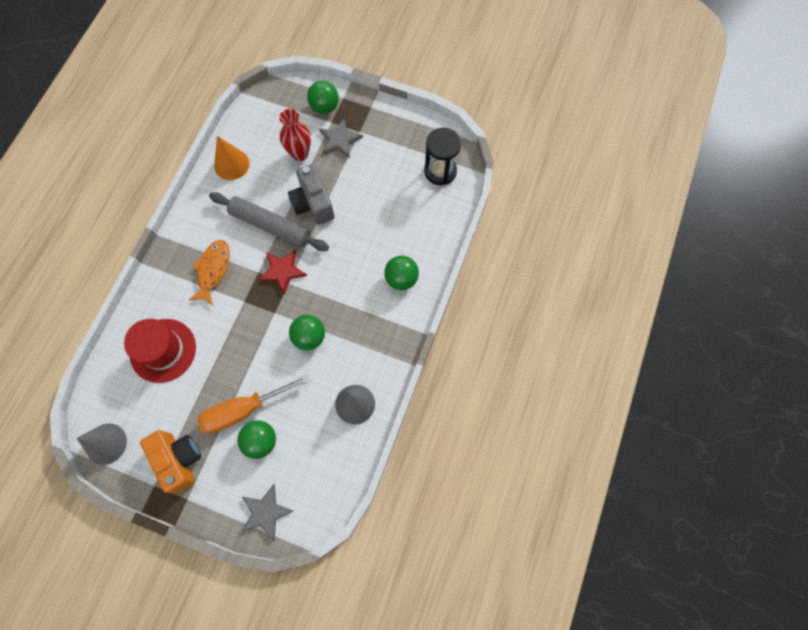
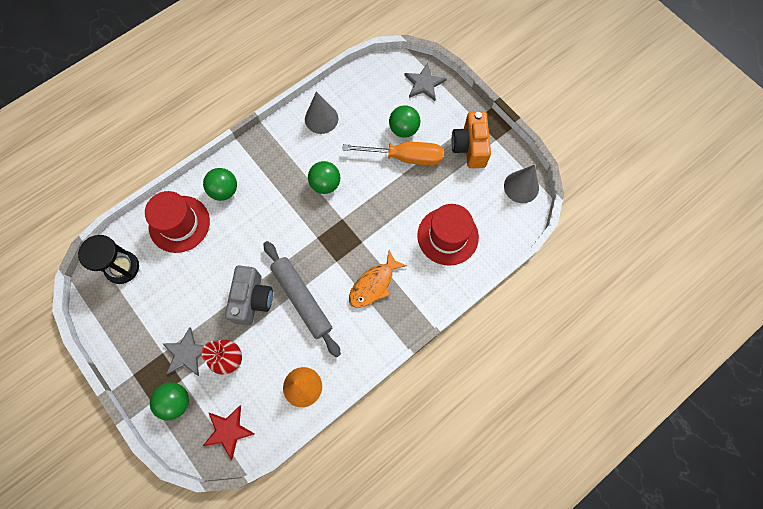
camera: 150 degrees left, 0 degrees up
(282, 271) = (315, 250): red star -> red star (228, 431)
(420, 229) = (179, 224): none -> red hat

